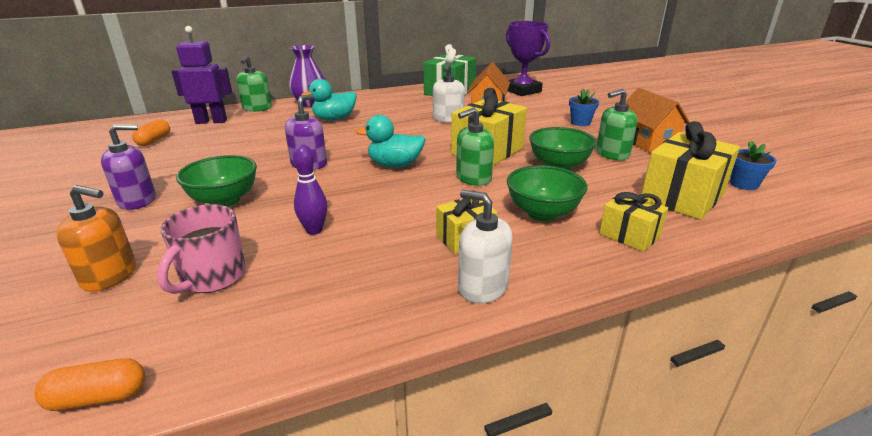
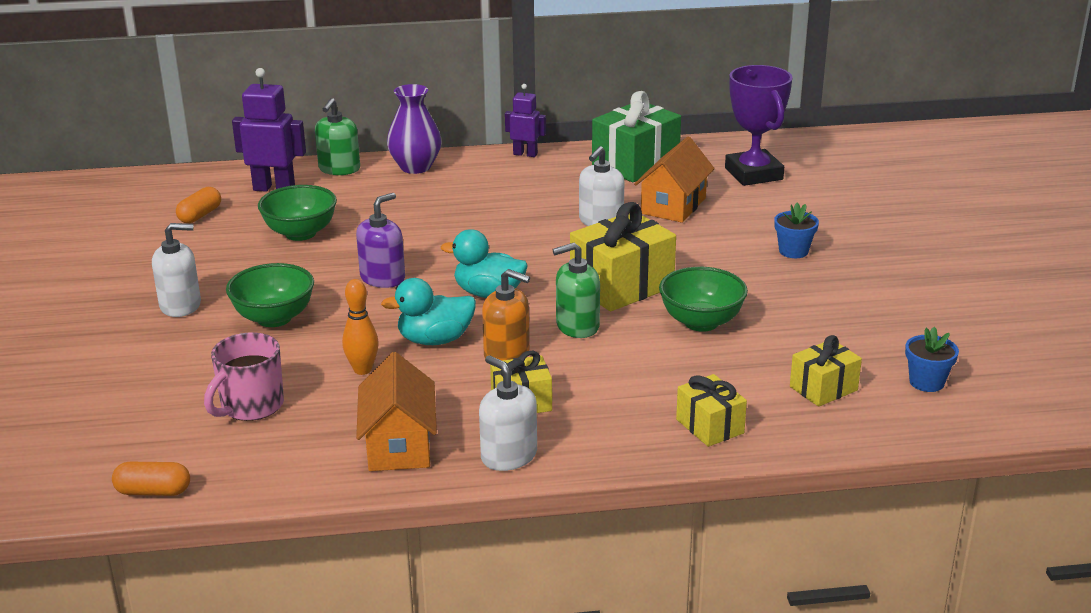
camera: 15 degrees right, 0 degrees up
(110, 276) = (156, 390): orange soap dispenser -> orange soap dispenser (507, 354)
(137, 200) = (181, 305): purple soap dispenser -> white soap dispenser
(314, 230) = (362, 370): purple bowling pin -> orange bowling pin
(334, 119) = (440, 203): turquoise duck -> turquoise duck (435, 340)
(379, 92) = (525, 154): none -> purple robot
(542, 213) = (629, 385): green bowl -> green bowl (300, 233)
(612, 154) = (791, 312): green soap dispenser -> none
(646, 141) = (861, 297): orange house -> orange house (399, 445)
(682, 197) = (823, 388): yellow gift -> yellow gift, size x0.57

